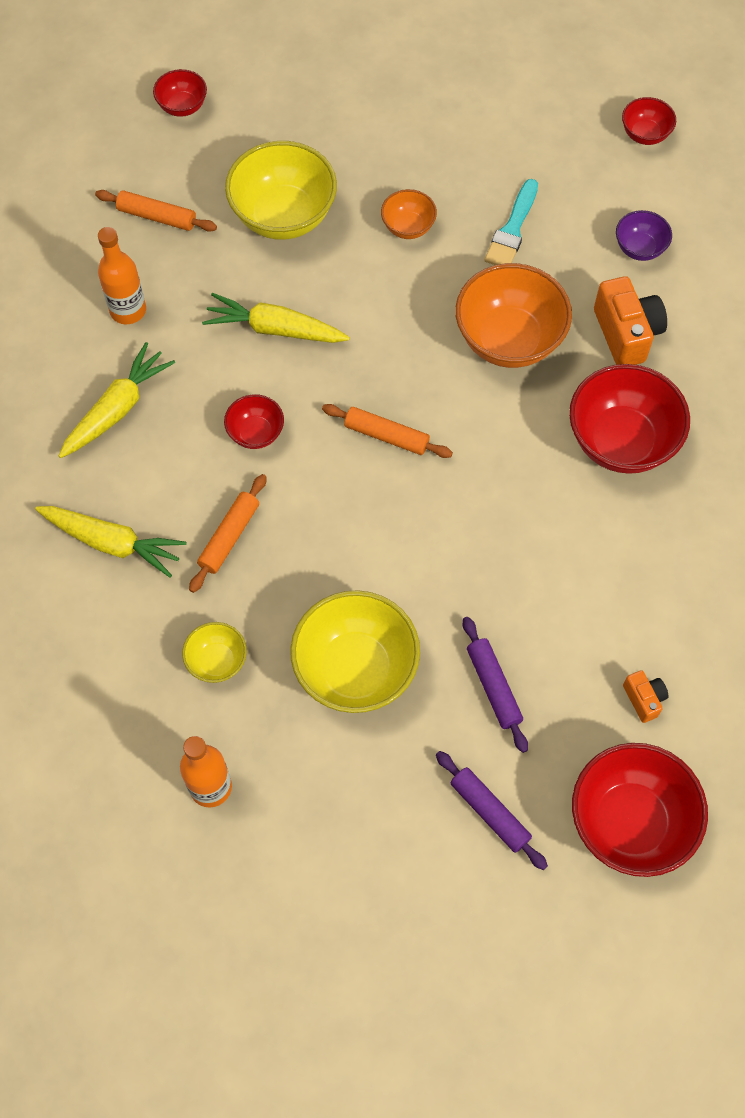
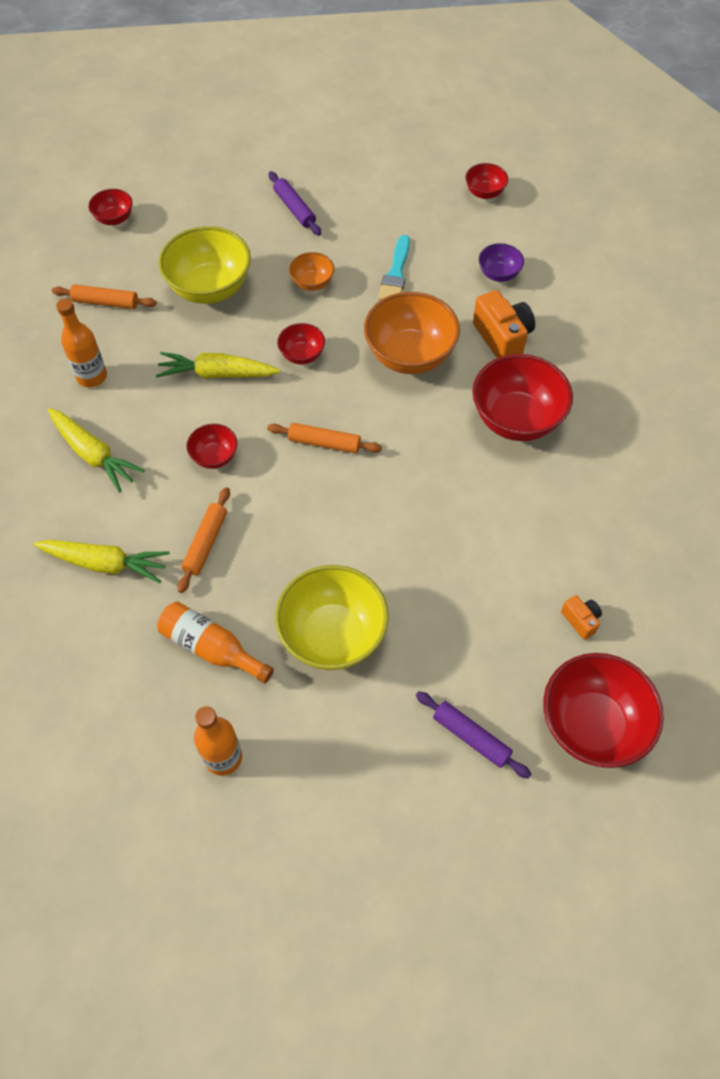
camera: 10 degrees left, 5 degrees down
(117, 408) = (94, 454): yellow carrot -> yellow carrot turned 105 degrees clockwise
(217, 661) = (211, 648): yellow bowl -> orange bottle
(379, 320) = (302, 355): none -> red bowl
(493, 687) = (453, 631): purple rolling pin -> purple rolling pin (294, 209)

